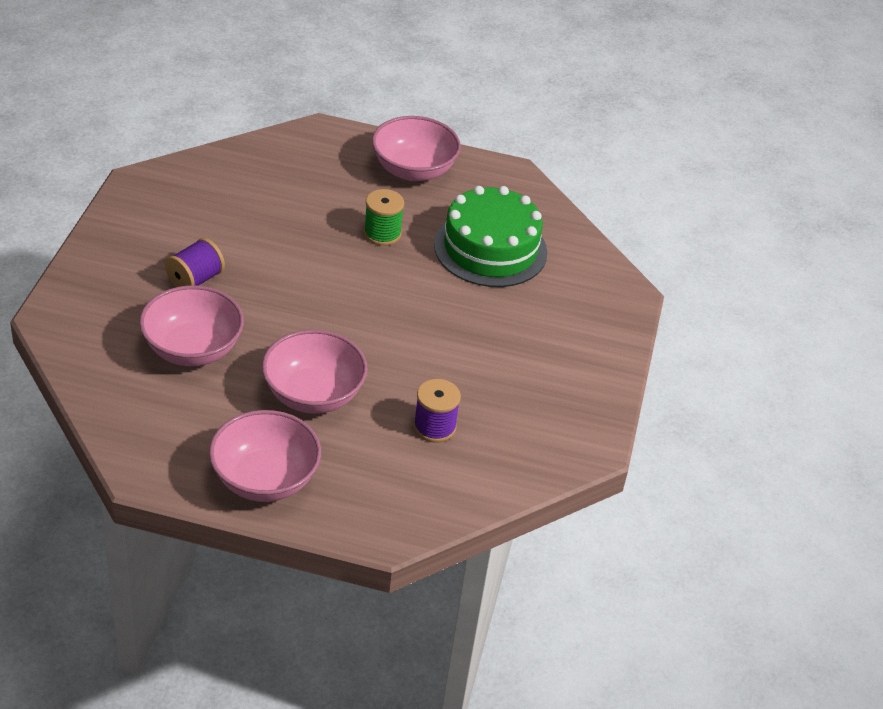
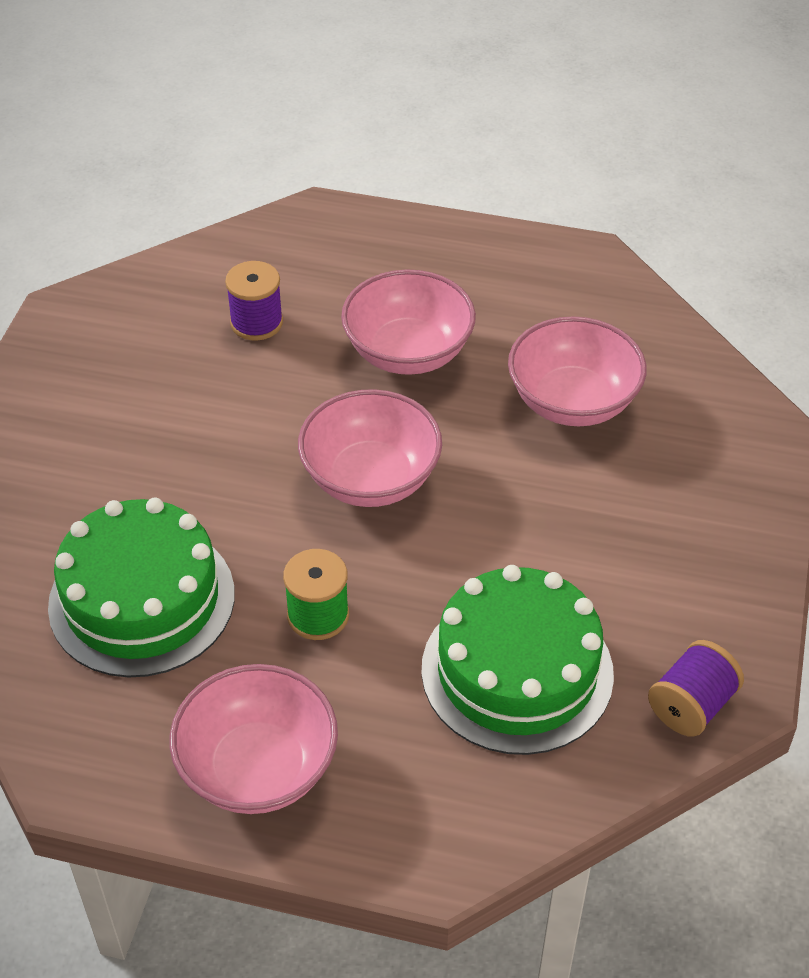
camera: 175 degrees left, 5 degrees up
(195, 280) = (595, 506): purple spool -> purple spool (691, 705)
(265, 479) = (454, 256): pink bowl -> pink bowl (370, 478)
(266, 199) = (517, 671): none -> green cake

